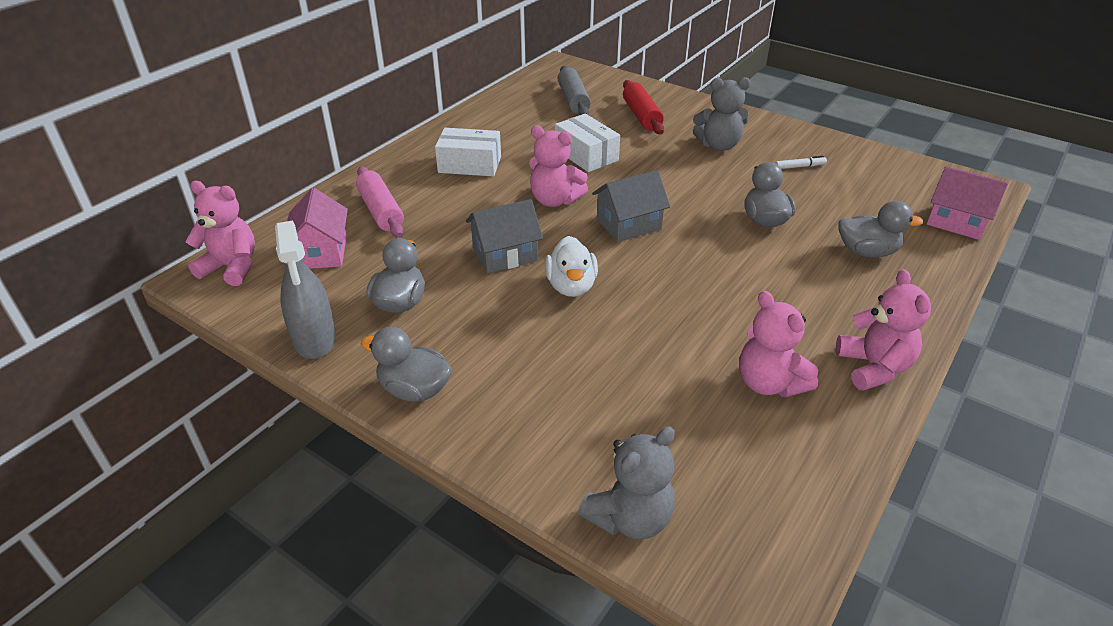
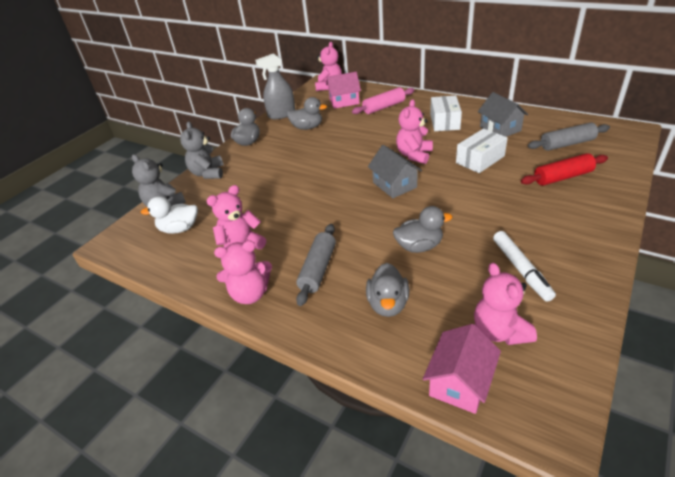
camera: 90 degrees right, 0 degrees up
(505, 254) = (352, 147): grey house -> grey house (500, 129)
(571, 286) = (325, 171): white duck -> white duck (179, 229)
(719, 145) = (534, 220): grey teddy bear -> grey teddy bear (208, 173)
(799, 166) = (521, 269): white marker -> white marker, size x1.84
(814, 302) = (318, 269): none -> grey rolling pin
(888, 192) = (499, 331): none -> pink teddy bear

